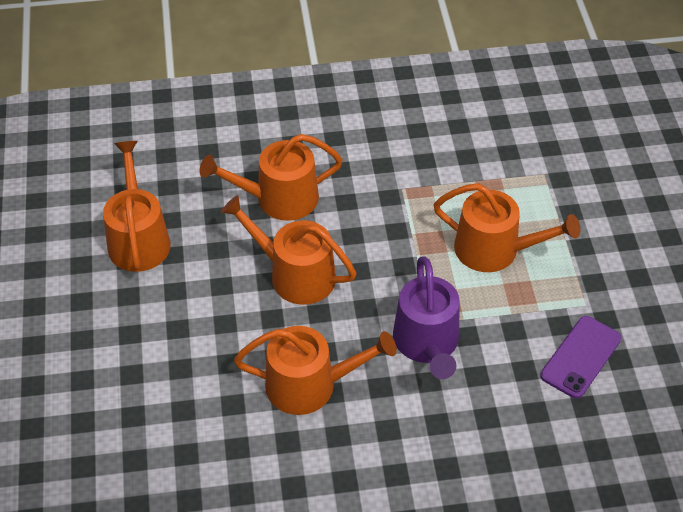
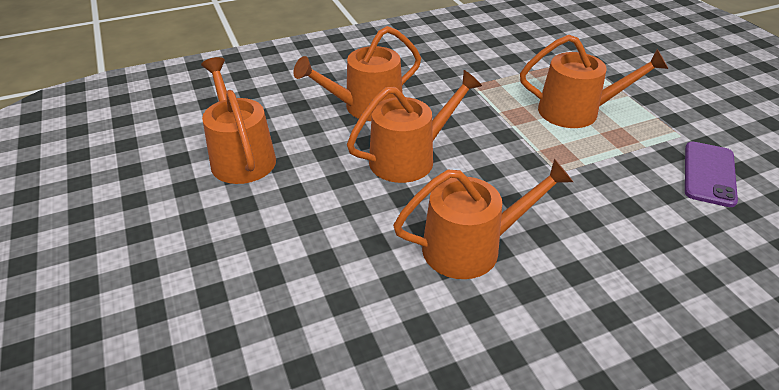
camera: 15 degrees left, 10 degrees down
(295, 275) = (409, 158): orange watering can -> orange watering can turned 135 degrees clockwise
(427, 343) = (564, 189): purple watering can -> none

